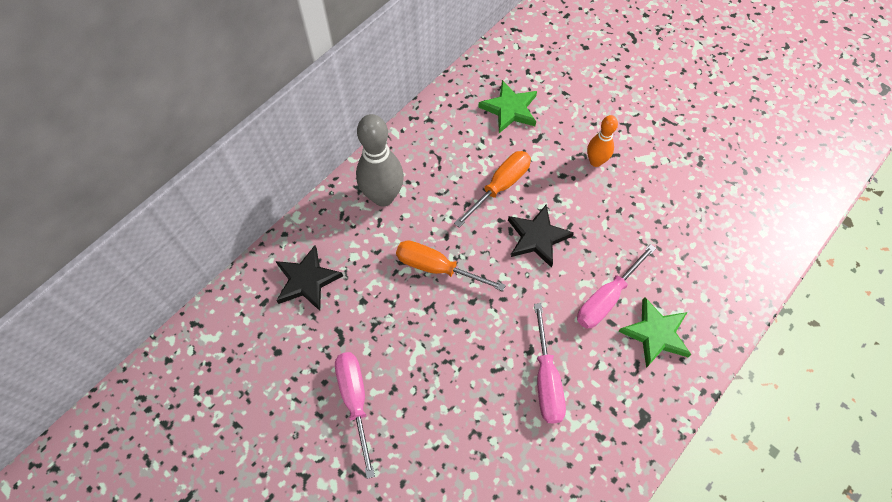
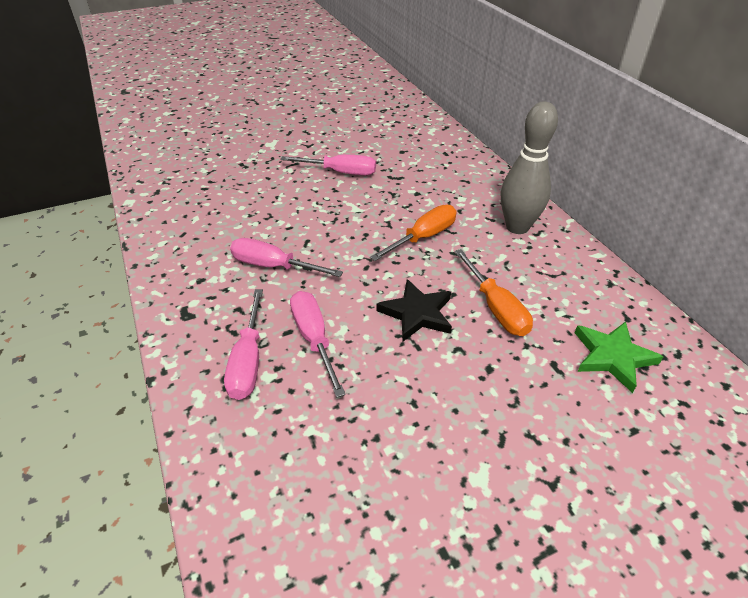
camera: 115 degrees right, 20 degrees down
(307, 280) = (452, 172): black star -> none
(595, 161) = (498, 411): orange bowling pin -> none
(655, 334) = (248, 361): green star -> pink screwdriver

